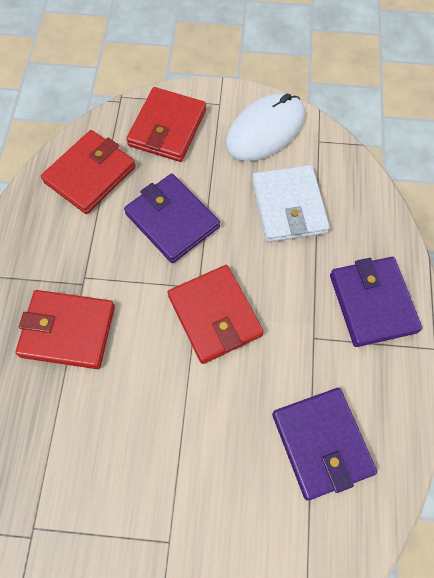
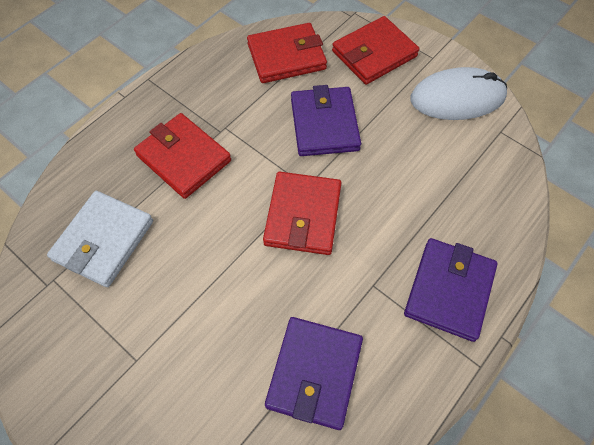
camera: 35 degrees right, 5 degrees down
(288, 206) = (432, 168): white wallet -> white wallet (103, 240)

